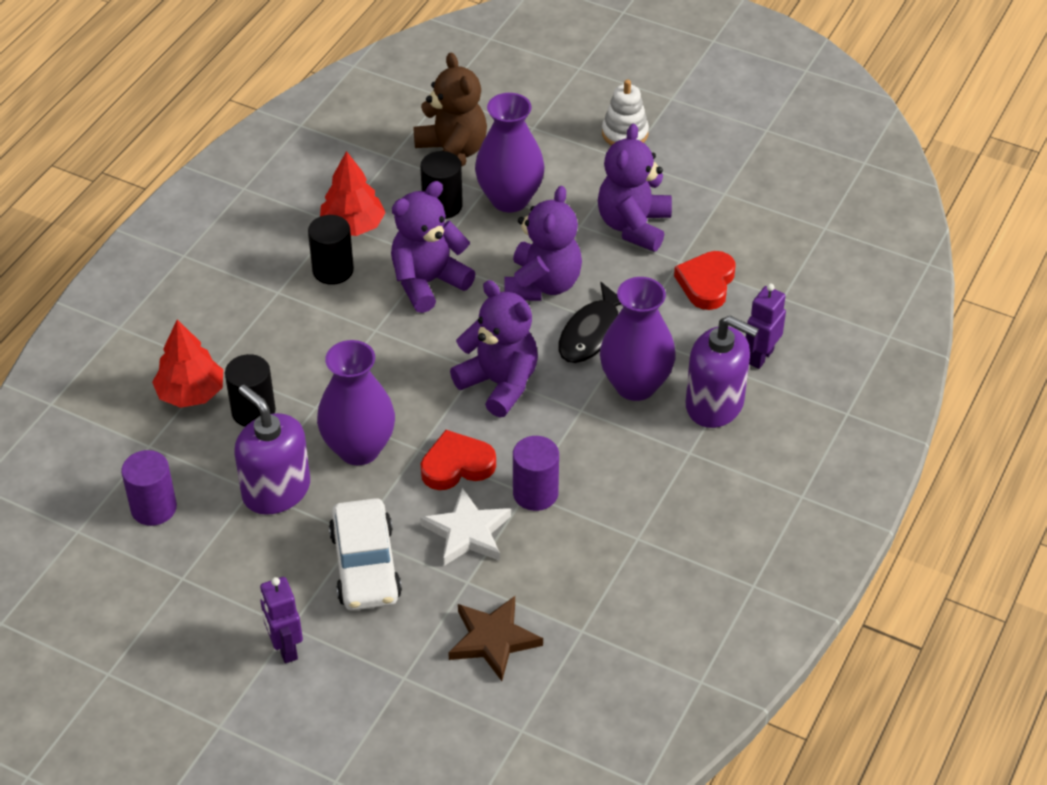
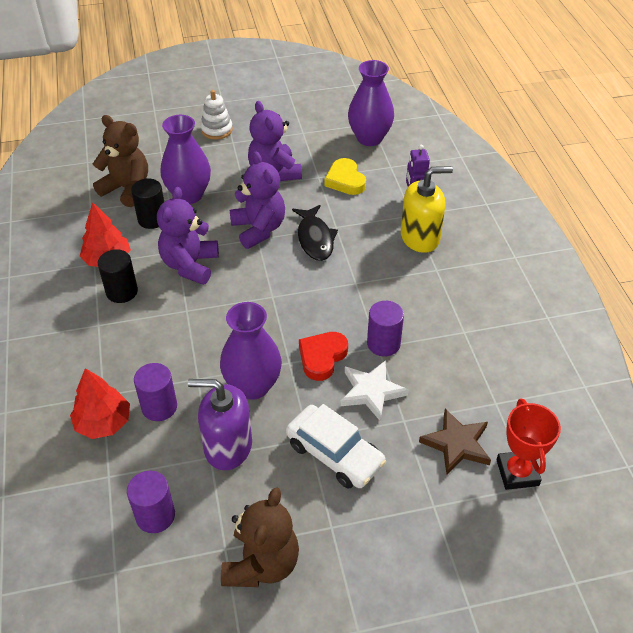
camera: 40 degrees left, 0 degrees up
(199, 612) = (261, 563): none -> brown teddy bear
(253, 411) = (159, 407): black cylinder -> purple cylinder
(285, 648) = (343, 544): purple robot -> none
(499, 384) = (294, 296): purple teddy bear -> none
(521, 708) = (517, 473): none -> red trophy
(635, 385) = (369, 252): purple vase -> purple vase (369, 138)
(706, 283) = (345, 180): red heart -> yellow heart
(715, 404) = (420, 237): purple soap dispenser -> yellow soap dispenser

